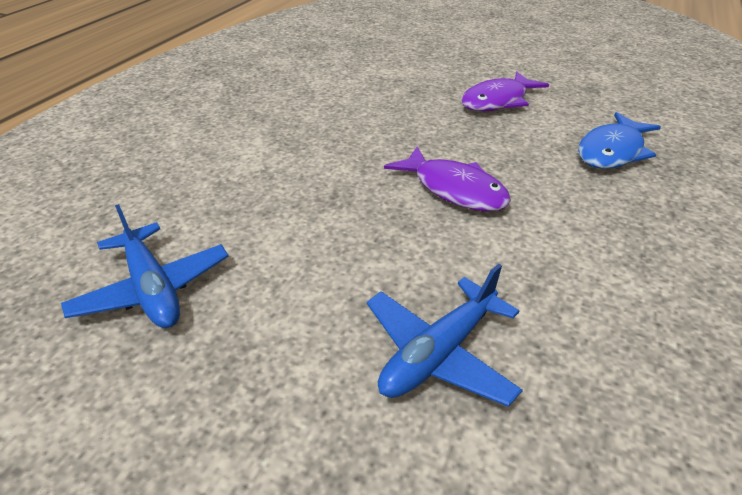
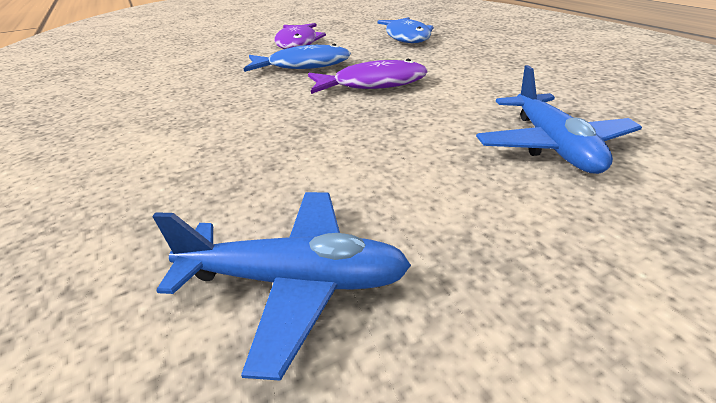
camera: 50 degrees left, 5 degrees down
(449, 133) = (304, 66): none -> blue fish

